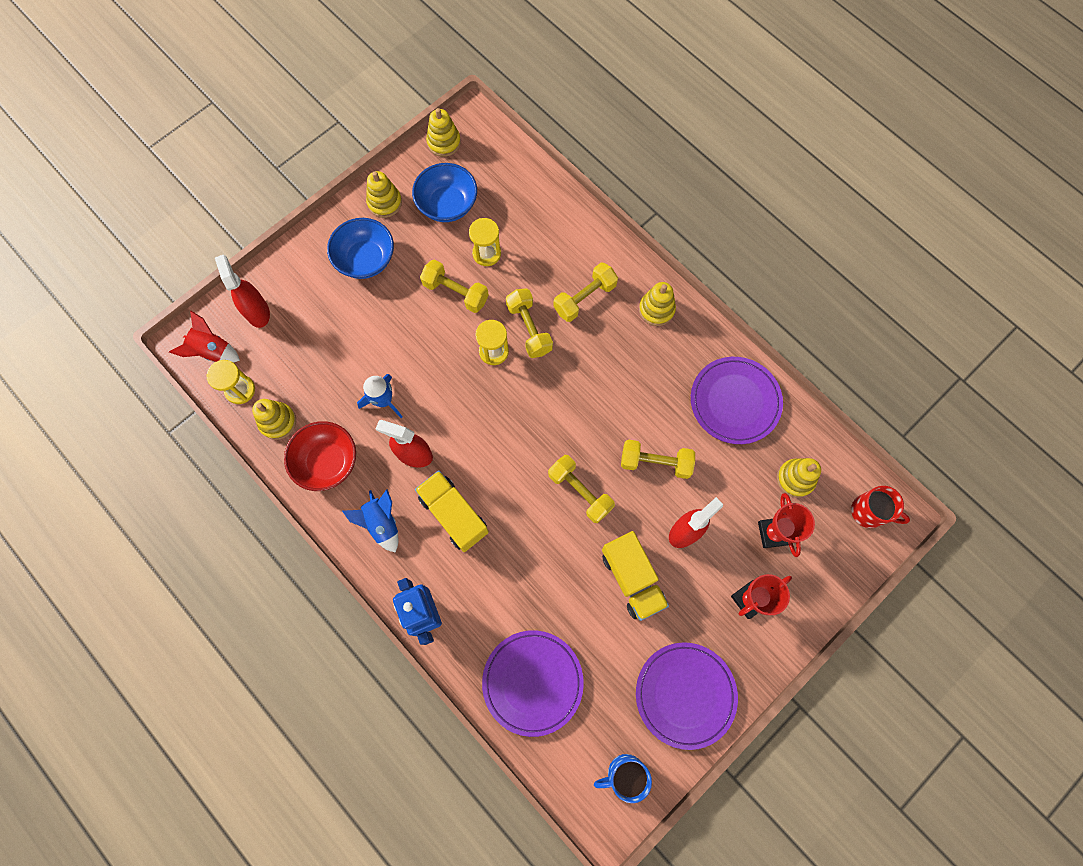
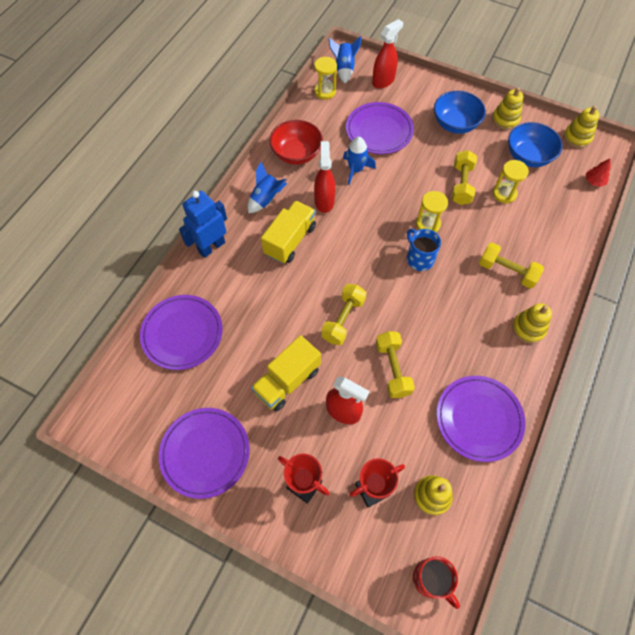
camera: 70 degrees right, 10 degrees down
(212, 351) = (344, 69): red rocket -> blue rocket
(277, 422) = (312, 118): yellow stacking toy -> none
(336, 350) = (379, 131): none -> purple plate
(509, 157) = (594, 181): none -> red tree
(529, 329) = (459, 241): yellow dumbbell -> none
(624, 774) = (129, 423): blue mug -> blue mug (419, 258)
(869, 512) = (431, 579): red mug -> red mug turned 45 degrees counterclockwise

